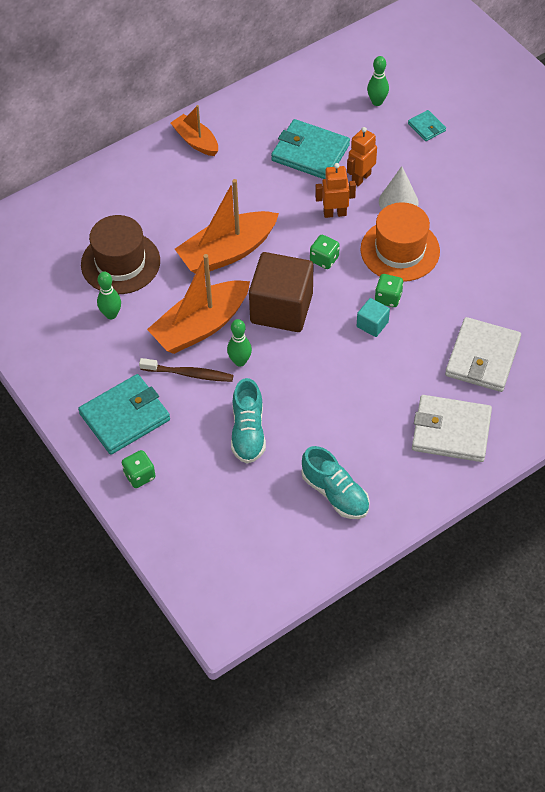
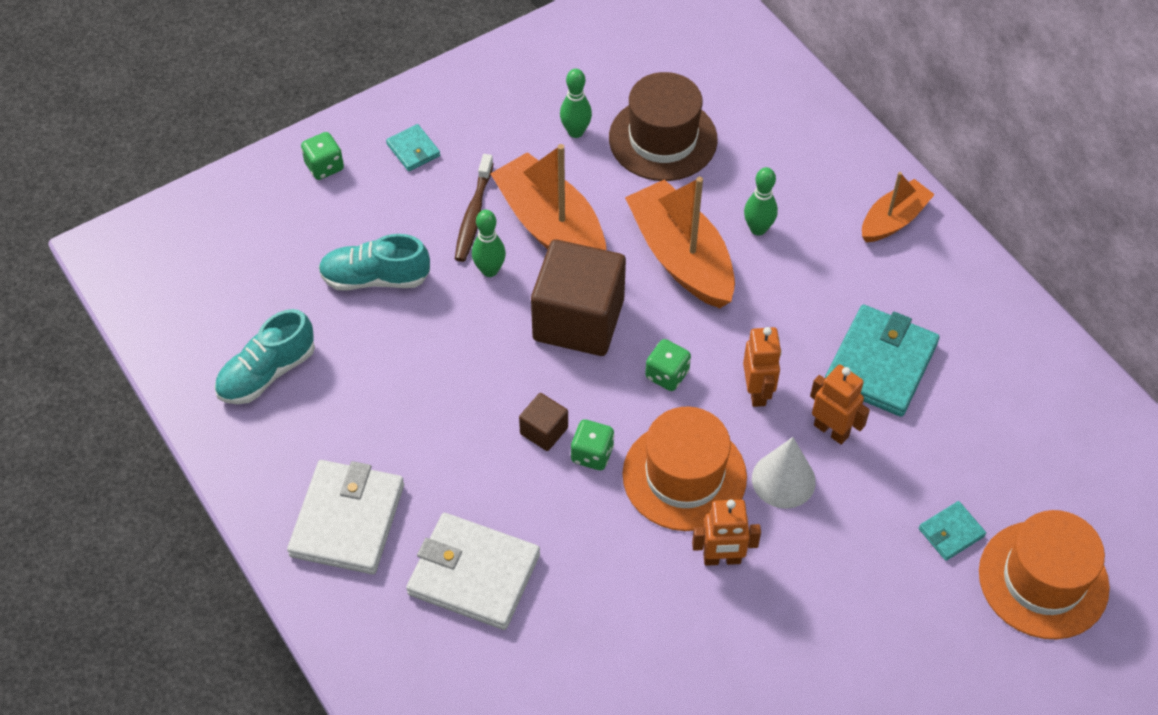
camera: 90 degrees right, 0 degrees up
(125, 417) = (413, 150): turquoise wallet -> turquoise wallet, size x0.49
(372, 324) = (544, 431): turquoise cube -> brown cube
(377, 102) = (1002, 462): green bowling pin -> green bowling pin (758, 229)
(452, 90) = (1043, 579): none -> orange hat
(456, 232) = (722, 559): none -> orange robot

